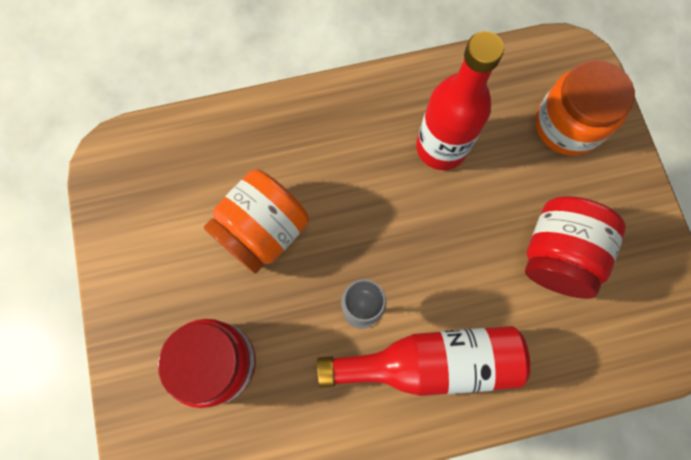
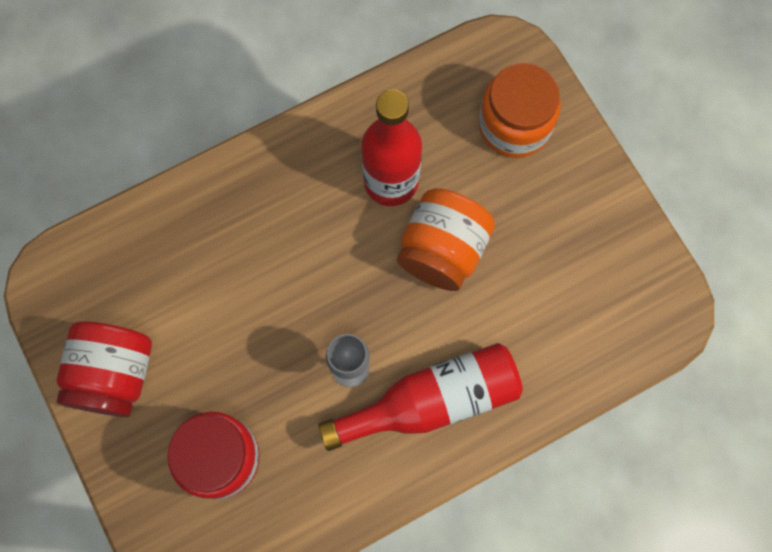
camera: 15 degrees left, 0 degrees up
(263, 231) = (229, 315): orange jar -> orange jar (442, 250)
(557, 255) = (532, 262): red jar -> red jar (114, 374)

